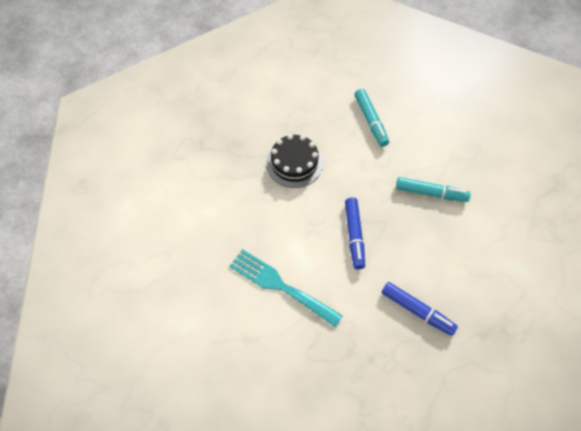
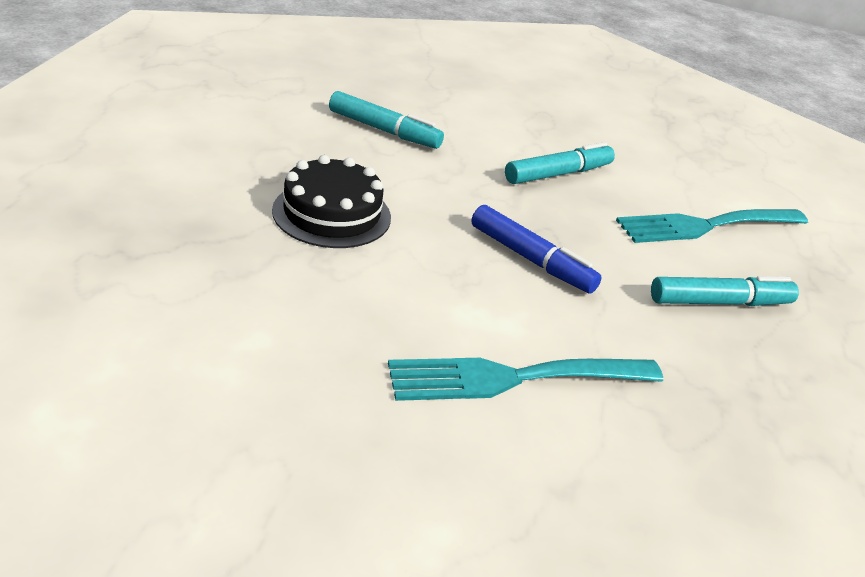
camera: 50 degrees left, 25 degrees down
(417, 311) = (719, 302): blue marker -> turquoise marker
(472, 268) = (706, 226): none -> turquoise fork

